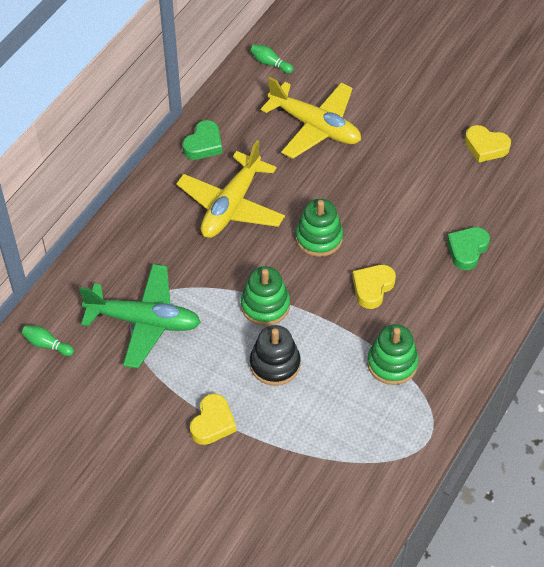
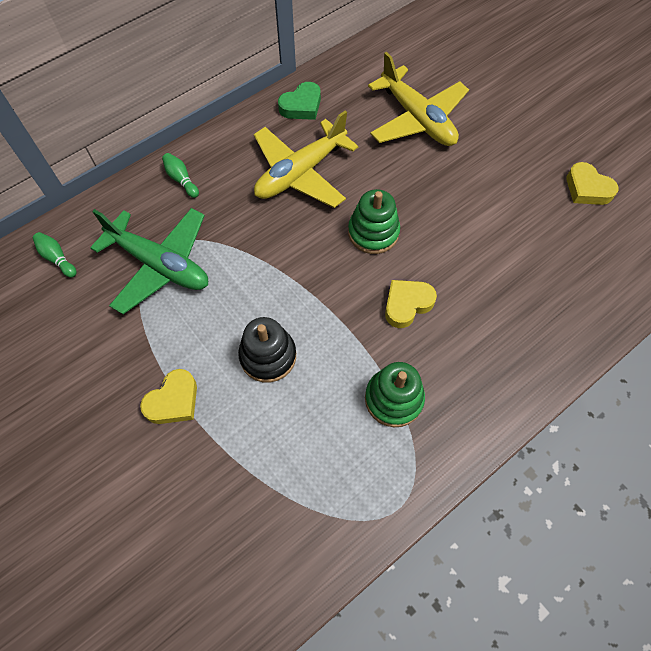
camera: 20 degrees right, 10 degrees up
(265, 305) = (287, 287): green stacking toy -> none
(270, 63) = (399, 47): green bowling pin -> green bowling pin (181, 179)
(467, 250) = (526, 295): green heart -> none

